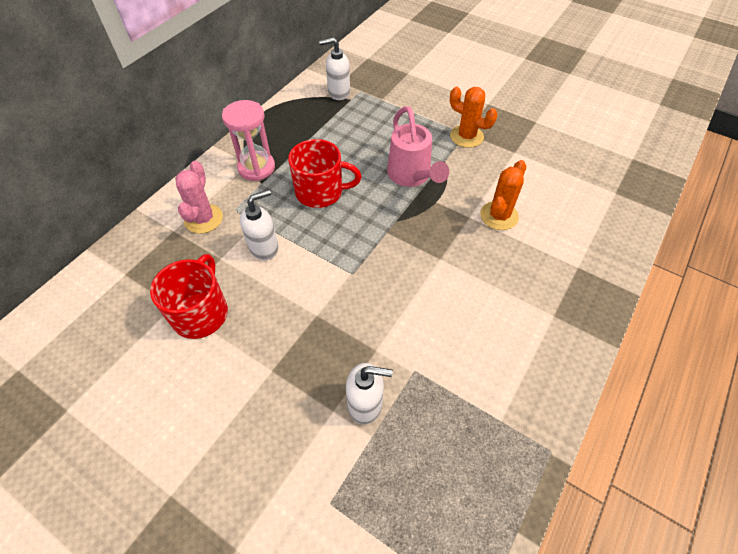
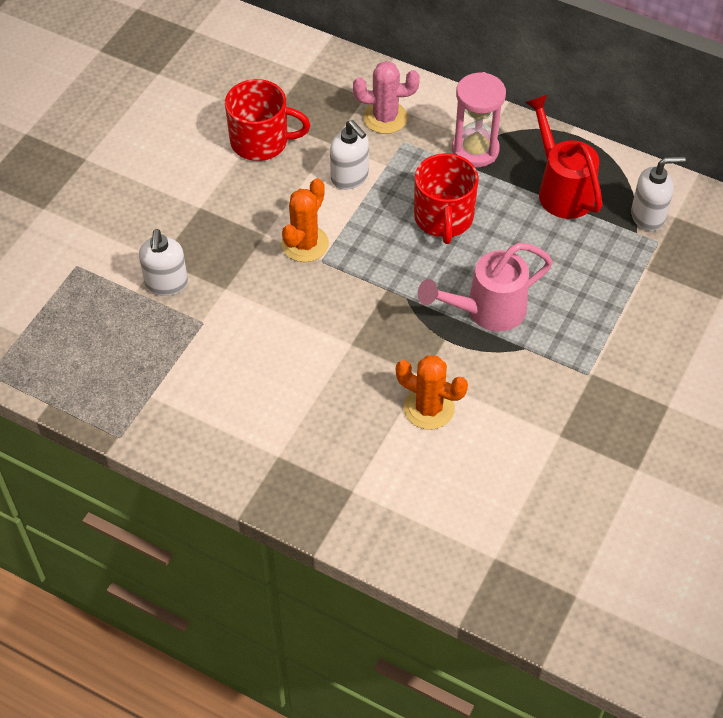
camera: 85 degrees right, 0 degrees up
(306, 128) = (561, 189): none -> red watering can
(338, 92) = (648, 216): white soap dispenser -> white soap dispenser turned 90 degrees clockwise
(466, 136) = (581, 375): orange cactus -> orange cactus (305, 244)

